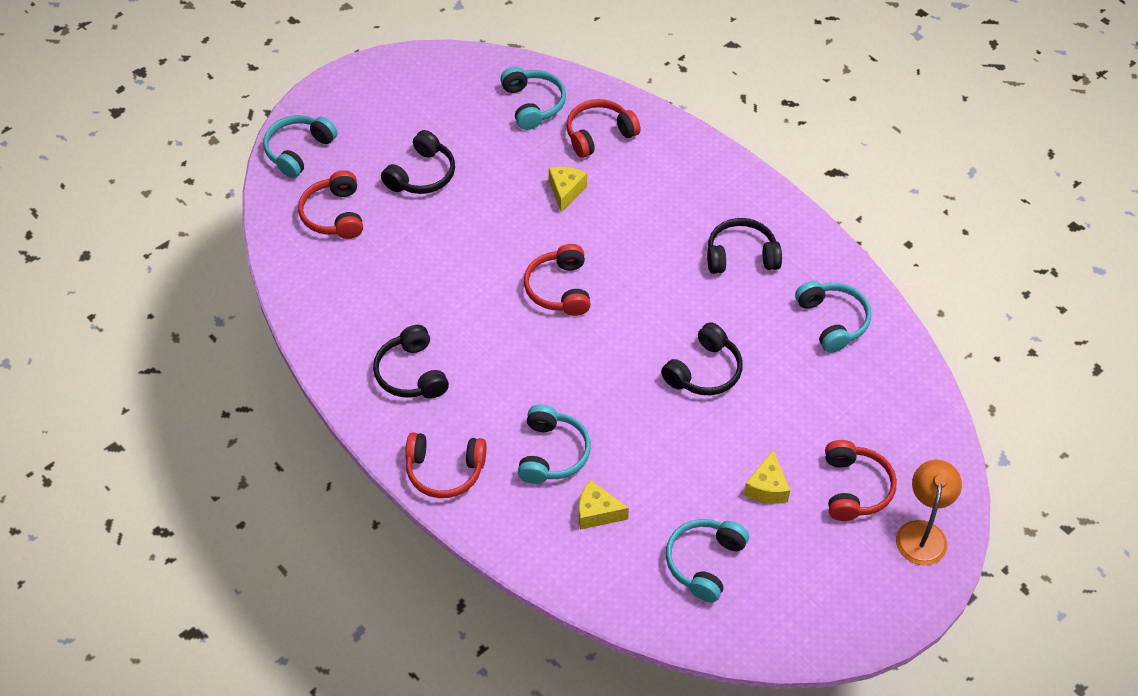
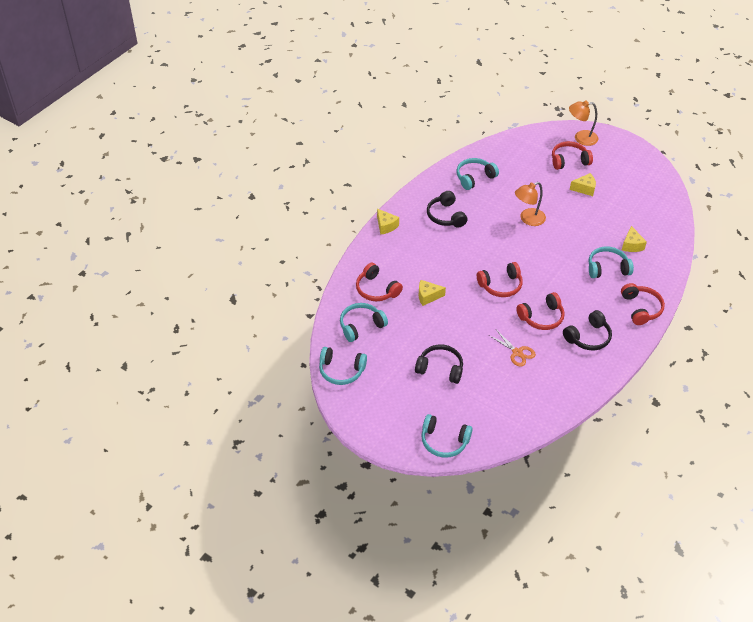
camera: 105 degrees left, 5 degrees down
(334, 215) = (490, 405): red headphones -> red headphones (541, 317)
(416, 272) = (517, 352): none -> orange scissors
(704, 371) = (528, 219): black headphones -> orange lamp
(704, 562) = (636, 204): turquoise headphones -> turquoise headphones (341, 371)
(735, 172) = (386, 226): none -> yellow cheese

